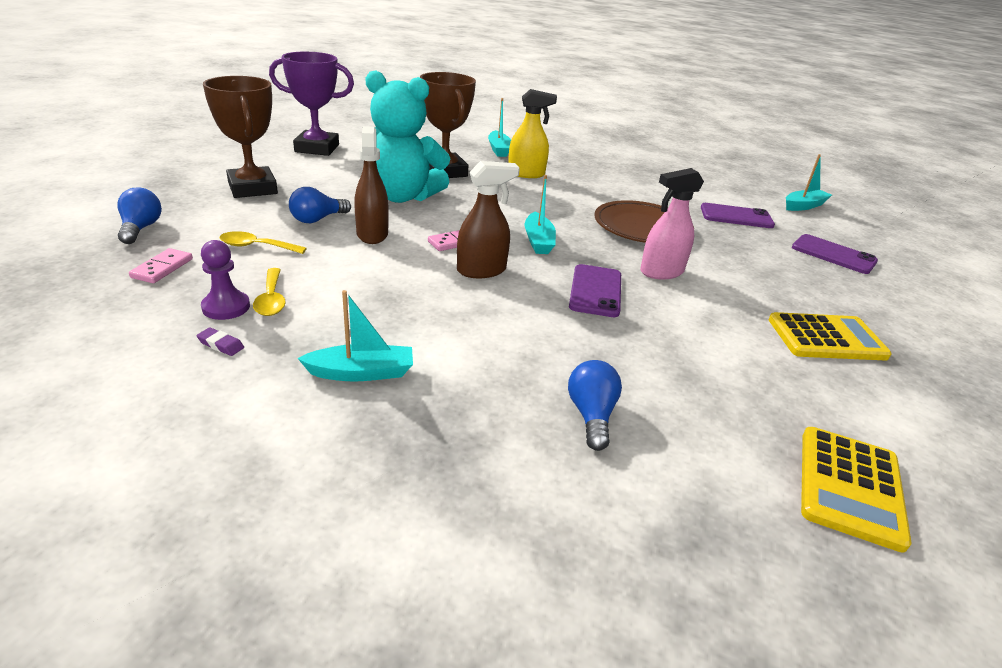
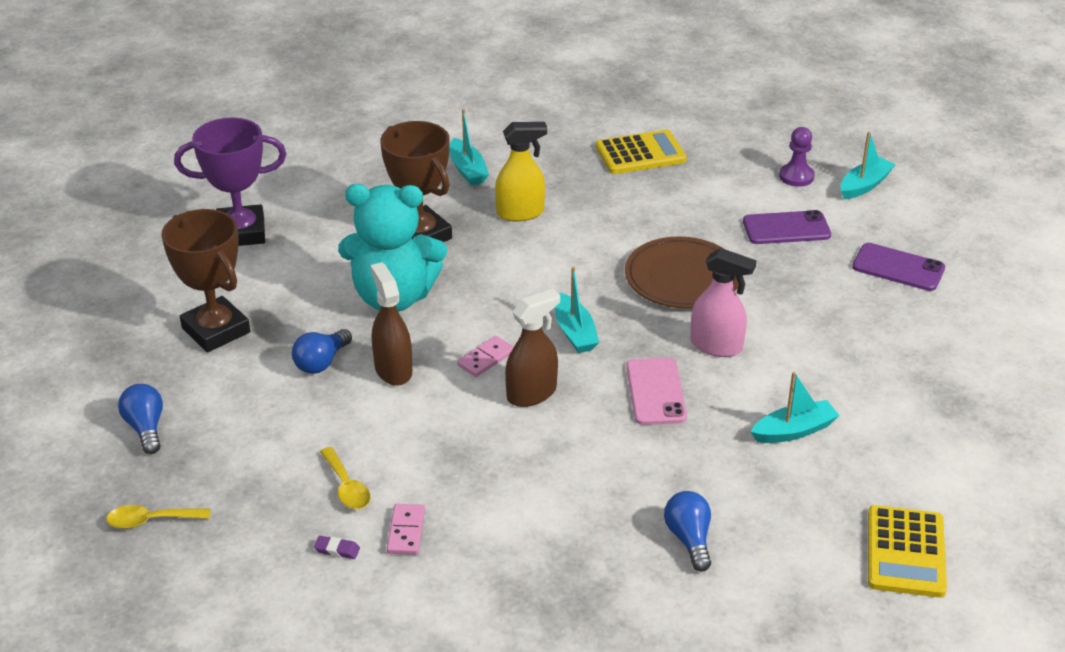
camera: 10 degrees left, 5 degrees up
(162, 268) = (213, 476): pink domino -> pink domino (406, 531)
(226, 307) = (311, 507): purple pawn -> purple pawn (796, 176)
(257, 246) = (285, 421): yellow spoon -> yellow spoon (151, 520)
(362, 372) = (478, 546): turquoise boat -> turquoise boat (794, 431)
(595, 291) = (656, 392): purple phone -> pink phone
(661, 272) = (716, 346): pink spray bottle -> pink spray bottle turned 120 degrees counterclockwise
(826, 338) = (889, 396): yellow calculator -> yellow calculator (640, 153)

